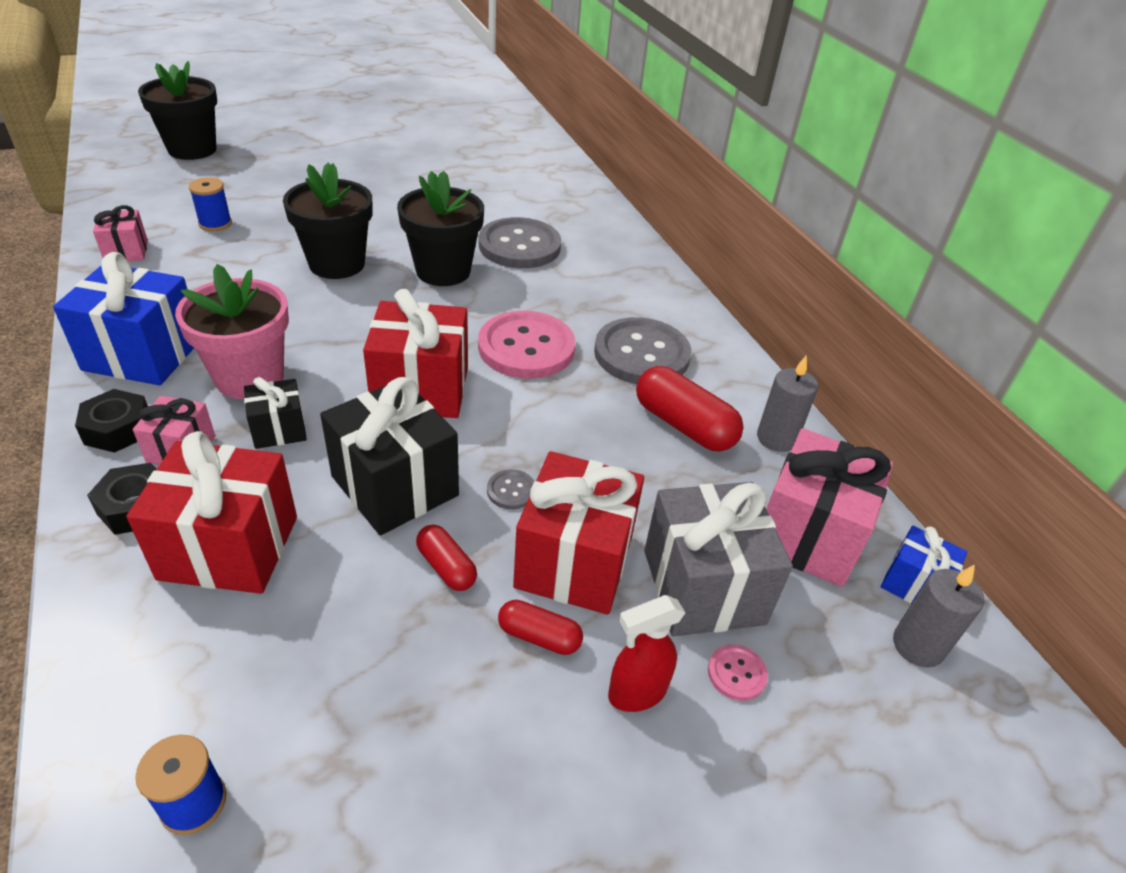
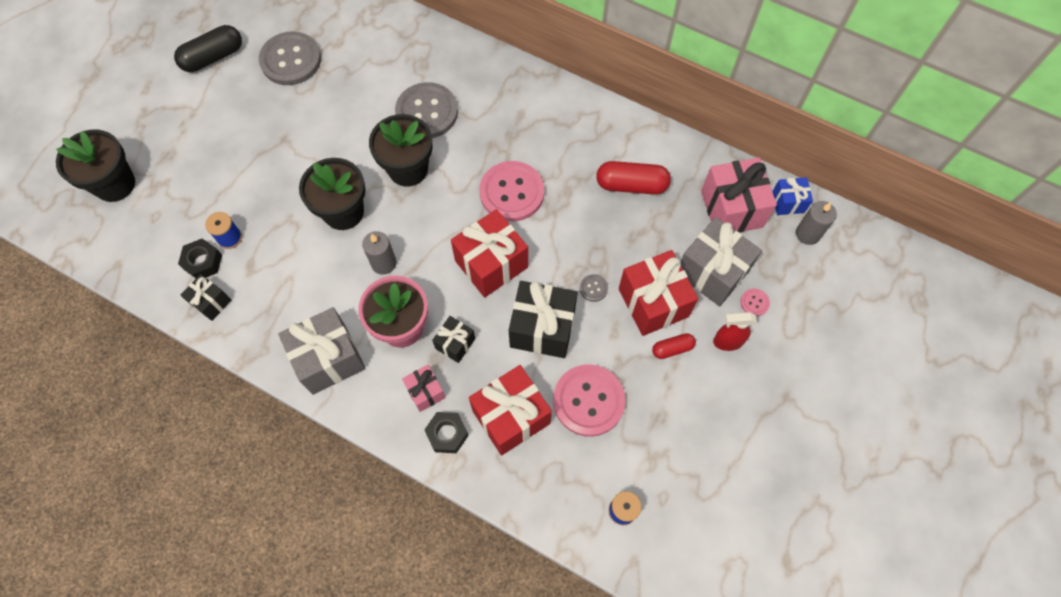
camera: 35 degrees left, 25 degrees up
(118, 429) = (381, 408): black nut -> black nut (203, 262)
(126, 251) = (211, 302): pink gift -> black gift
(143, 354) = (329, 359): blue gift -> grey gift
(345, 608) = (588, 401): none -> pink button
(384, 128) = (213, 57): none -> black capsule
(446, 567) = (607, 349): red capsule -> none
(636, 693) = (727, 342): red spray bottle -> red spray bottle turned 60 degrees clockwise
(641, 354) = (571, 150): grey button -> grey button (291, 60)
(776, 438) = (677, 159): grey candle -> grey candle (384, 263)

